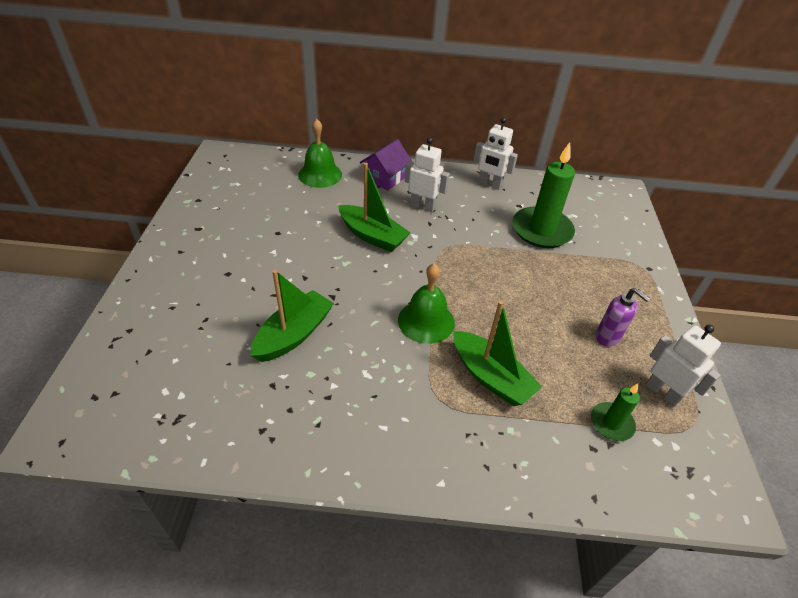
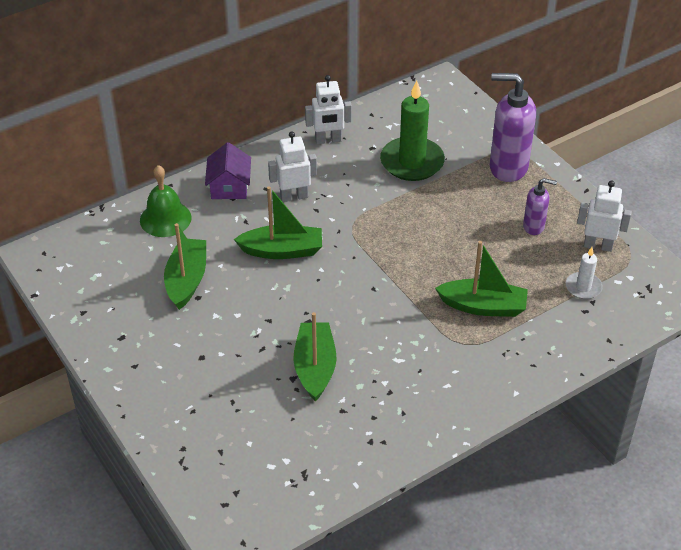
camera: 35 degrees left, 0 degrees up
(284, 218) = (187, 280): none -> green boat
(426, 321) = (400, 295): green bell -> none
(611, 423) = (583, 287): green candle -> white candle
(625, 276) = (507, 167): none -> purple soap dispenser

